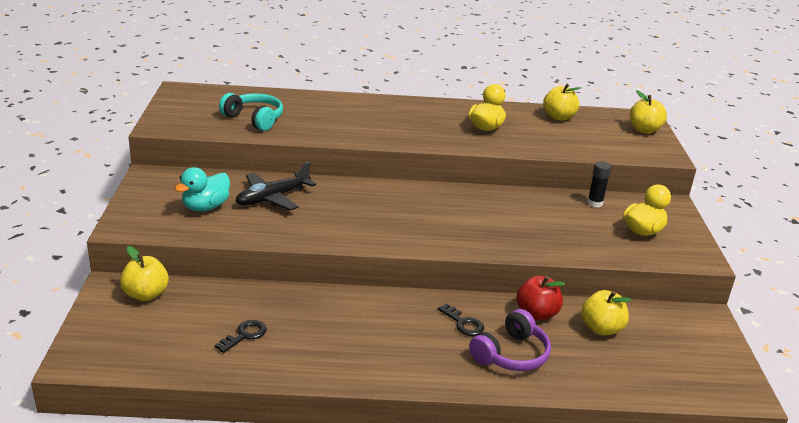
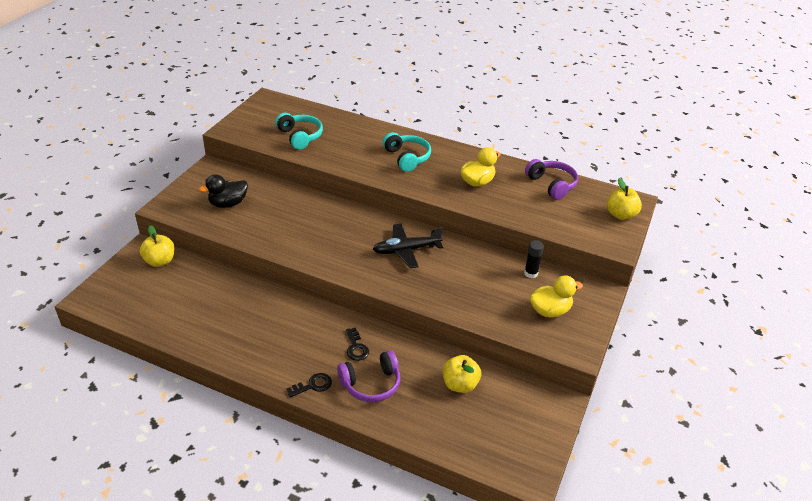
camera: 25 degrees right, 10 degrees up
(206, 207) = (228, 204): turquoise duck -> black duck
(244, 335) = (199, 311): black key -> black key (313, 385)
(272, 198) = (279, 207): black plane -> black plane (406, 250)
(393, 119) = (407, 158): none -> turquoise headphones
(537, 313) = (419, 356): red apple -> none
(558, 117) = (551, 185): yellow apple -> purple headphones

